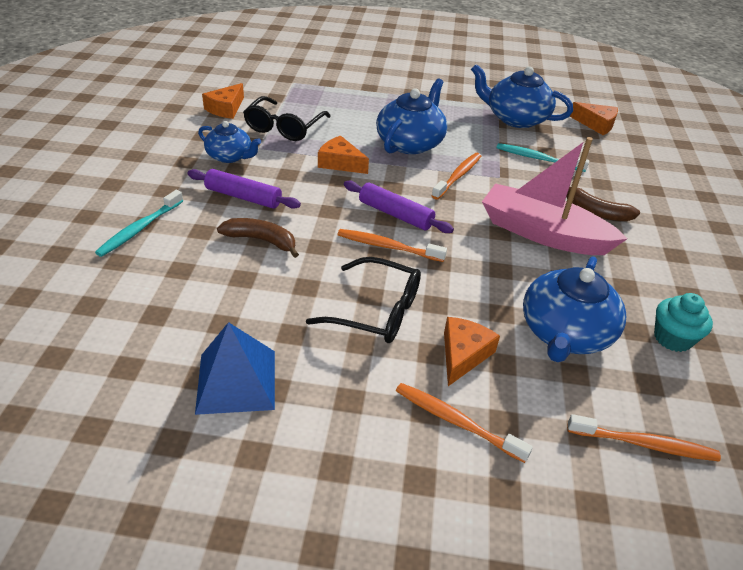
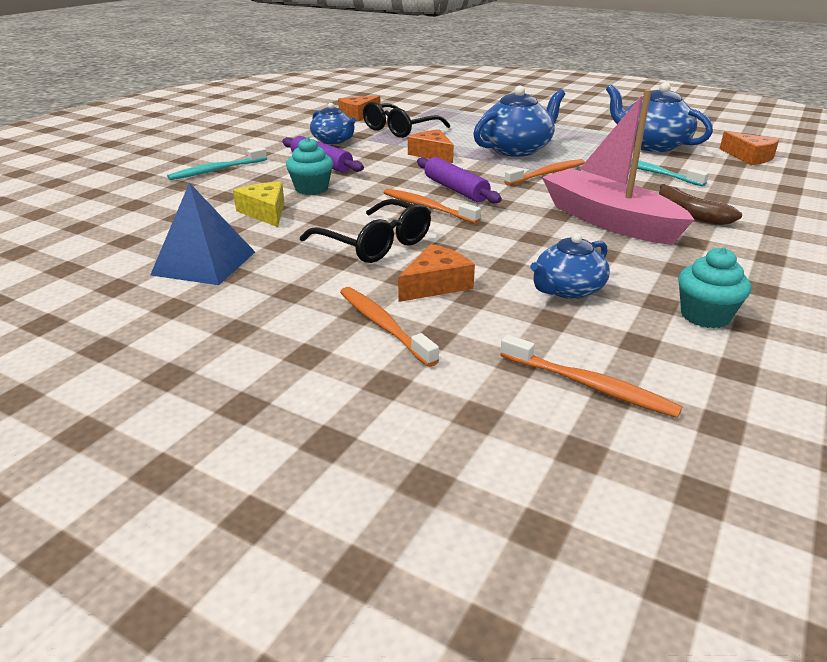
camera: 25 degrees right, 10 degrees down
(241, 288) = (265, 212): none -> yellow cheese
(261, 240) = (311, 189): brown banana -> turquoise cupcake
(565, 333) = (568, 289): blue teapot -> blue teapot, size x0.62

